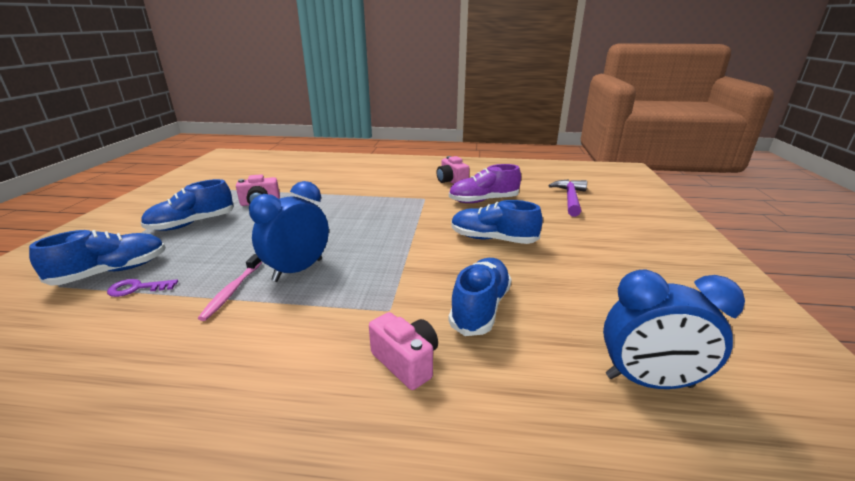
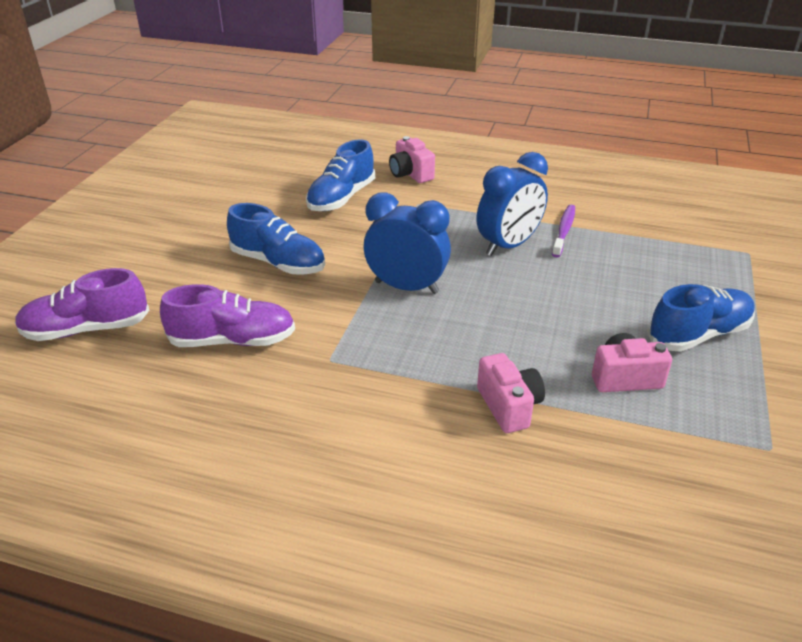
camera: 170 degrees left, 10 degrees up
(111, 272) = (712, 263): blue shoe -> none
(137, 288) = (661, 242): purple key -> none
(232, 291) = (564, 231): pink toothbrush -> purple toothbrush
(451, 182) = (250, 413): pink camera -> pink camera (509, 406)
(570, 199) = (86, 329): purple hammer -> purple shoe
(648, 381) = (266, 154): blue clock -> blue clock (406, 287)

